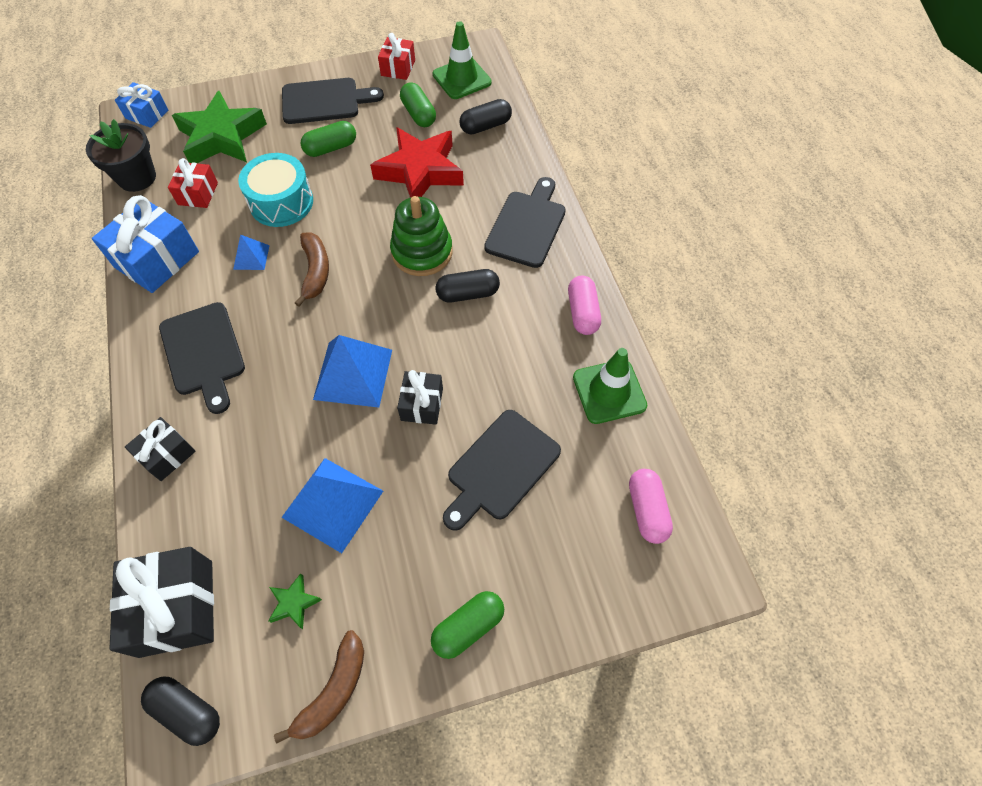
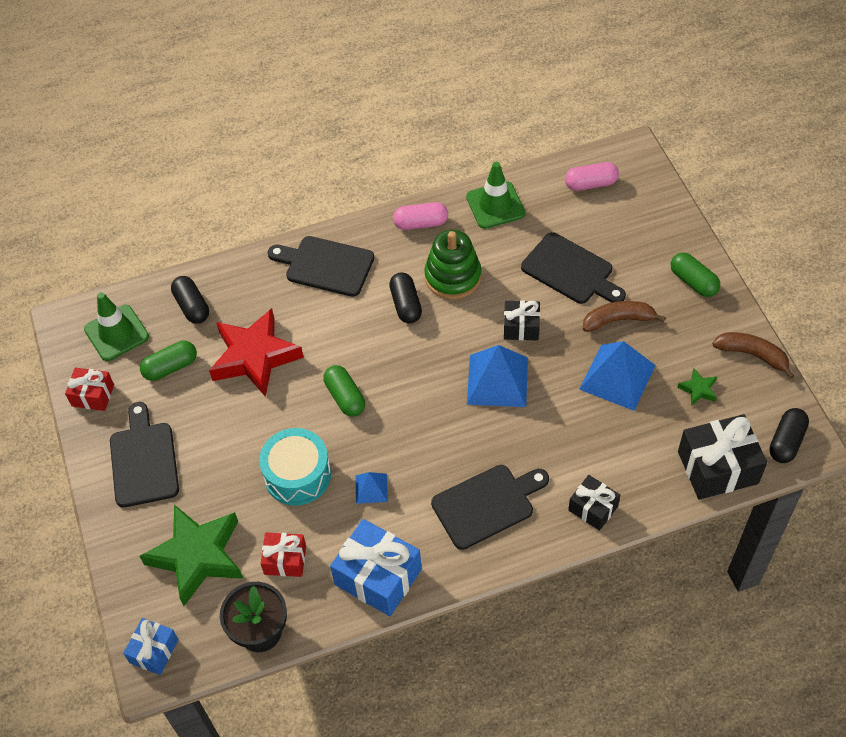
camera: 90 degrees left, 5 degrees down
(315, 271) = (387, 428): brown banana -> brown banana (618, 320)
(331, 148) = (219, 442): green capsule -> green capsule (345, 397)
(422, 252) = (359, 344): green stacking toy -> green stacking toy (453, 277)

